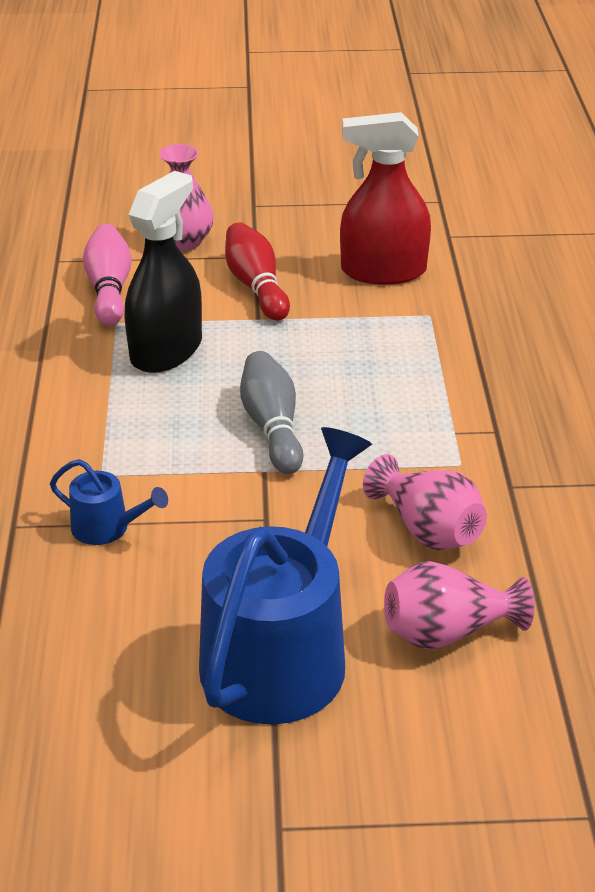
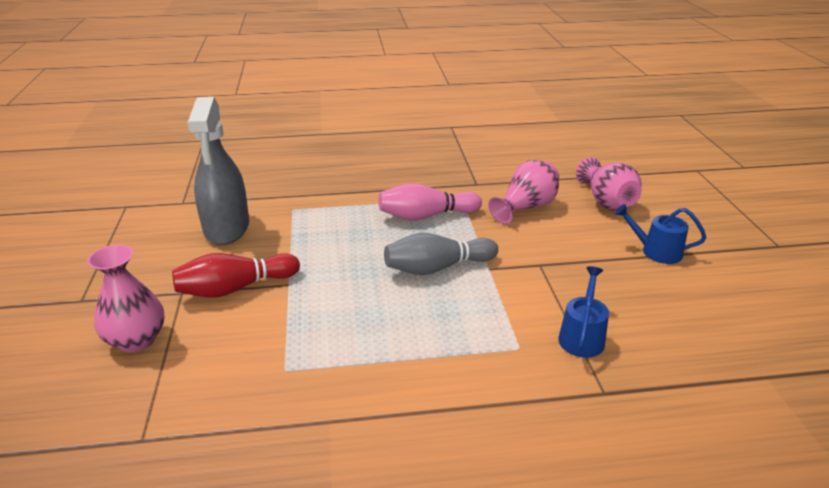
camera: 95 degrees left, 5 degrees down
(109, 289) = (219, 384): pink bowling pin -> pink bowling pin (426, 216)
(166, 350) = (335, 331): black spray bottle -> none
(281, 652) = (656, 251): blue watering can -> blue watering can, size x0.43
(383, 271) = (227, 228): red spray bottle -> grey spray bottle

